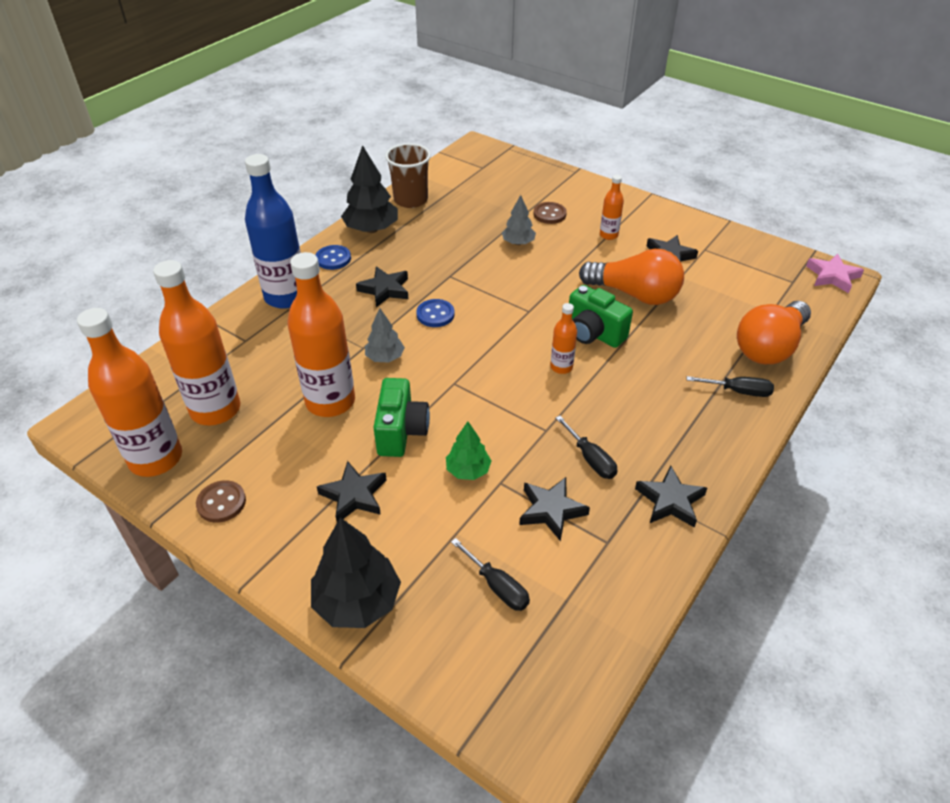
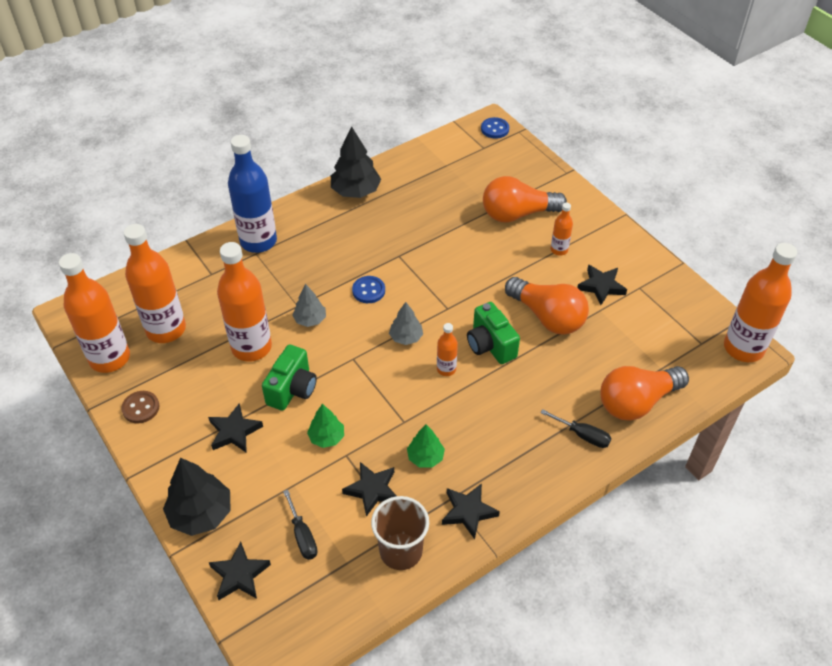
camera: 20 degrees right, 5 degrees up
(333, 259) = (311, 213): blue button -> blue button (495, 129)
(385, 289) = (339, 255): black star -> black star (239, 575)
(410, 200) = (403, 168): brown cup -> brown cup (401, 551)
(518, 243) = (474, 237): grey tree -> grey tree (406, 337)
(549, 214) = (517, 214): brown button -> orange light bulb
(590, 459) = (425, 457): black screwdriver -> green tree
(832, 276) = (743, 348): pink star -> orange bottle

